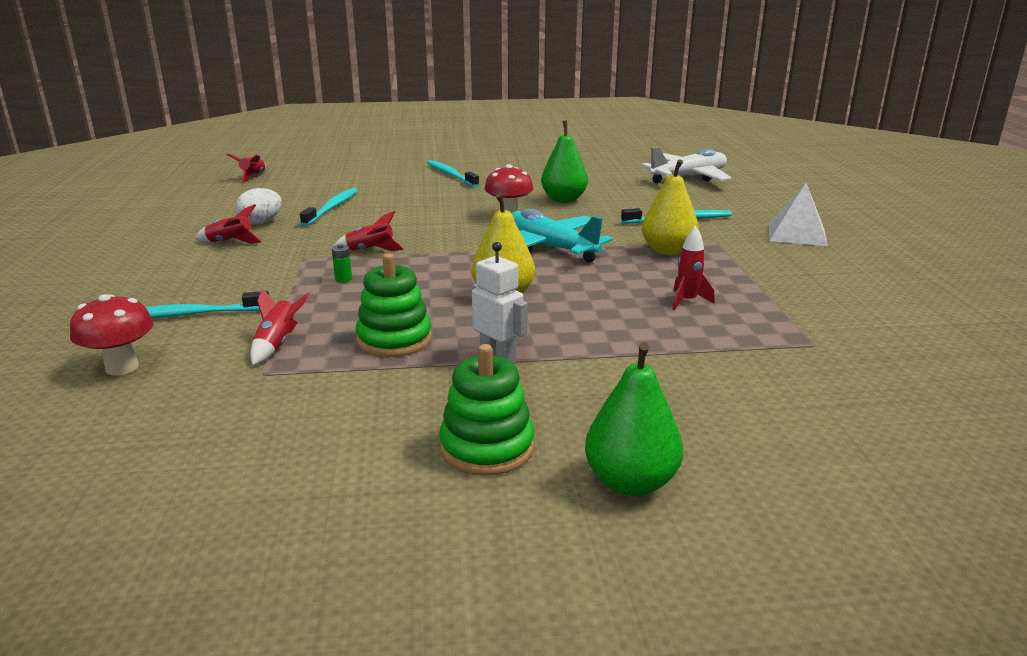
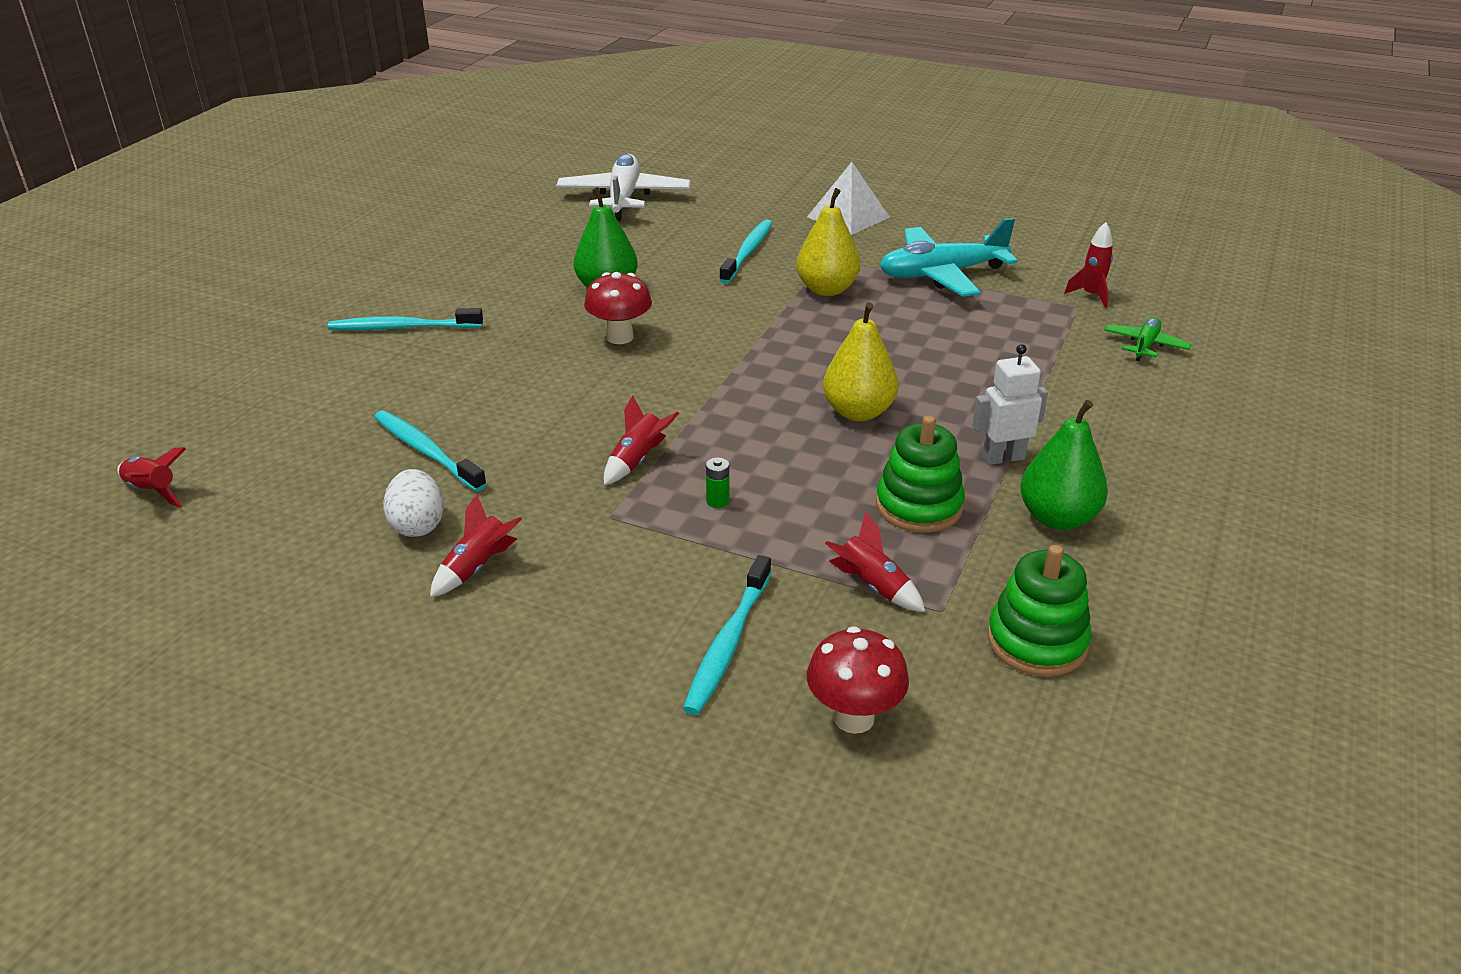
camera: 60 degrees left, 10 degrees up
(487, 447) = (1164, 511): green stacking toy -> green stacking toy (1037, 642)
(550, 248) = (753, 346): turquoise plane -> turquoise plane (941, 274)
(630, 482) = (1243, 462): green pear -> green pear (1057, 518)
(687, 301) = (954, 325): red rocket -> red rocket (1091, 296)
(795, 389) = (1145, 345): none -> green plane

